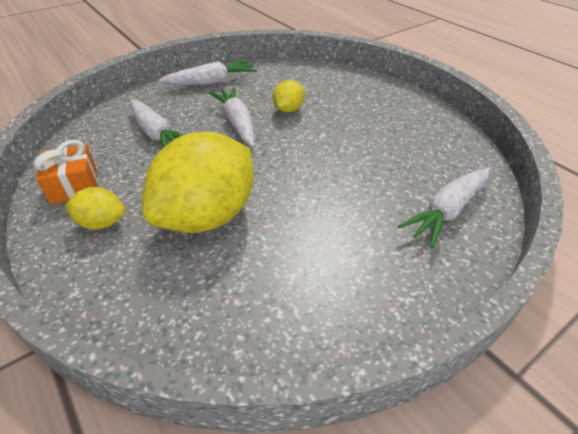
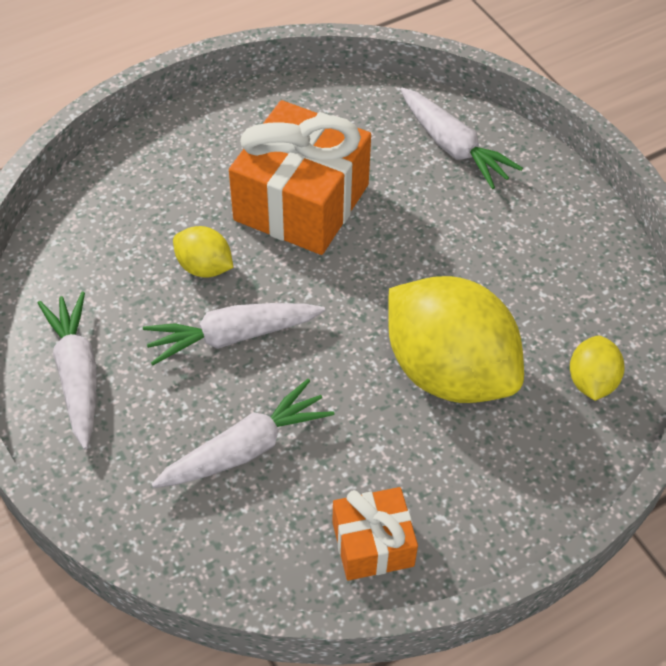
camera: 85 degrees left, 10 degrees up
(102, 223) = (455, 491): yellow lemon -> yellow lemon (591, 381)
(353, 139) = (301, 202): none -> orange gift

